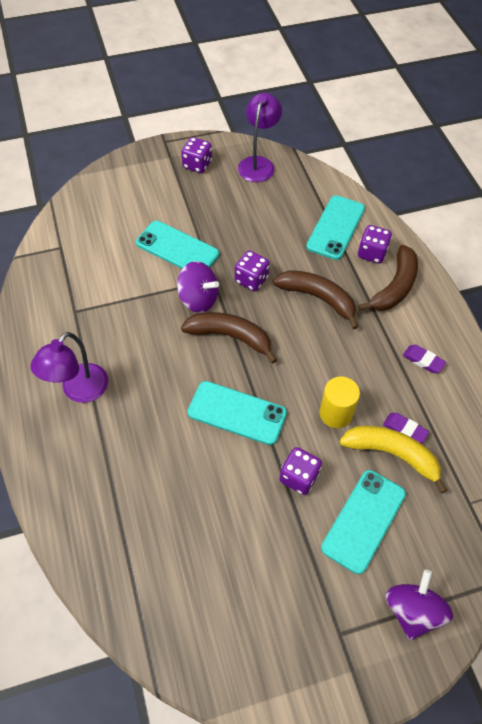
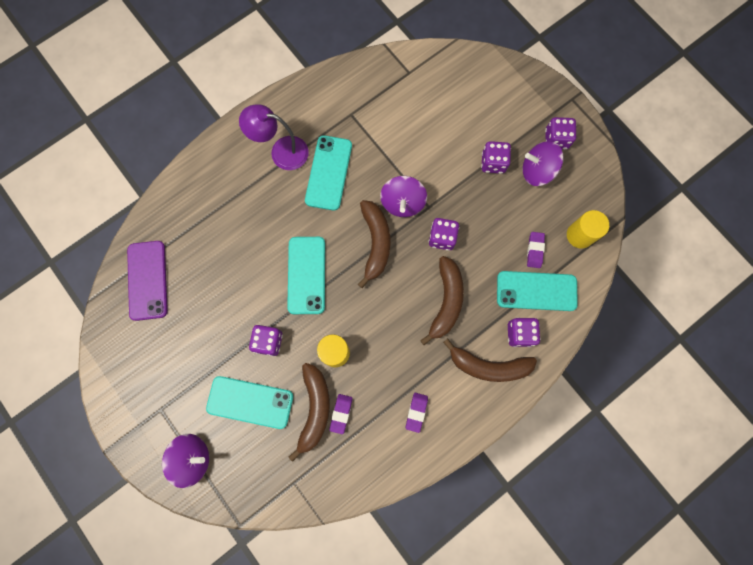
camera: 70 degrees right, 20 degrees up
(164, 597) = (148, 280): none -> purple phone
(177, 249) = (448, 164): turquoise phone -> turquoise phone (328, 173)
(195, 215) = (493, 163): none -> purple dice
(220, 188) = (537, 171): none -> purple spinning top
(258, 163) = (585, 193): purple lamp -> none
(296, 180) = (580, 235): none -> yellow cylinder
(296, 215) = (534, 250): none -> purple eraser
(392, 454) = (314, 409): yellow banana -> brown banana

